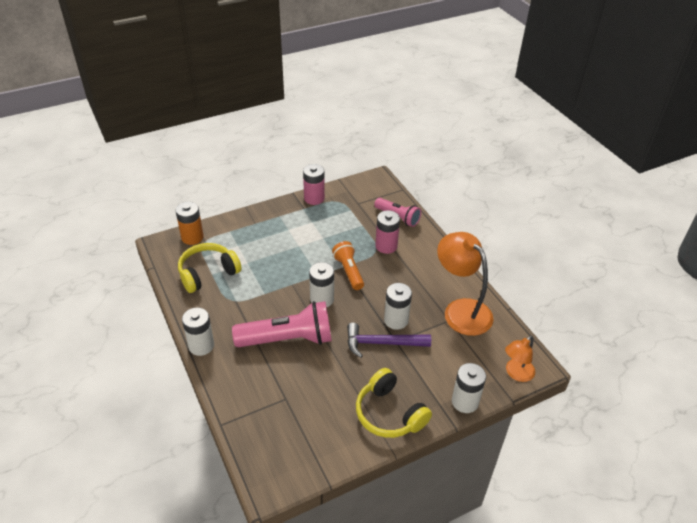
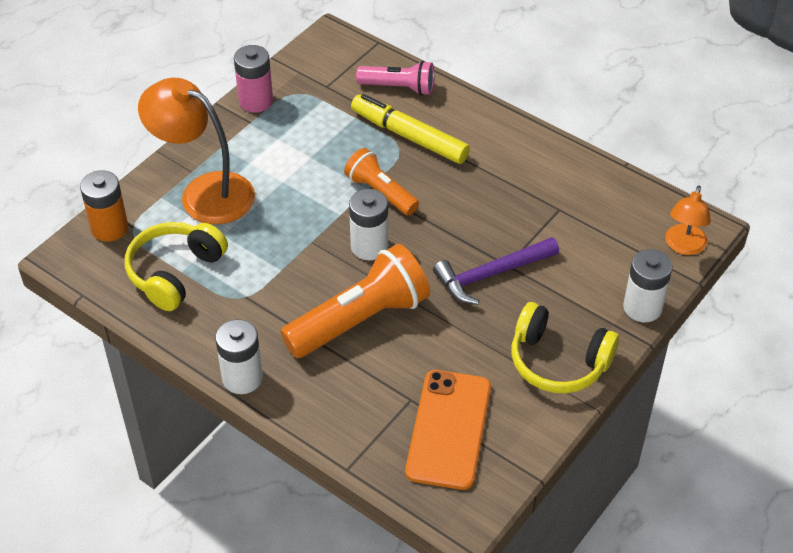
camera: 25 degrees left, 5 degrees up
(288, 339) = (359, 320): pink flashlight -> orange flashlight
(295, 427) = (449, 429): none -> orange phone
(386, 246) = (409, 136): pink battery -> yellow marker
(396, 320) = (489, 236): white battery -> none
(461, 310) = (566, 189): orange lamp -> orange lamp (204, 192)

